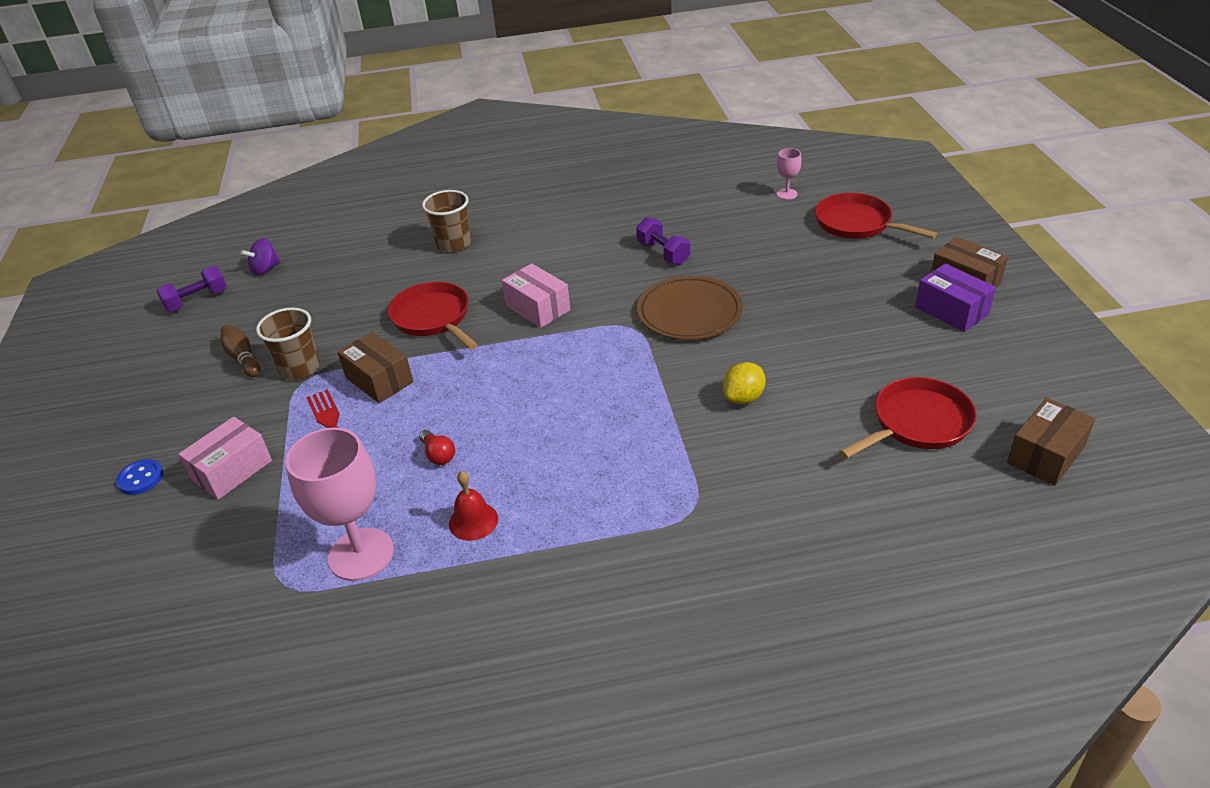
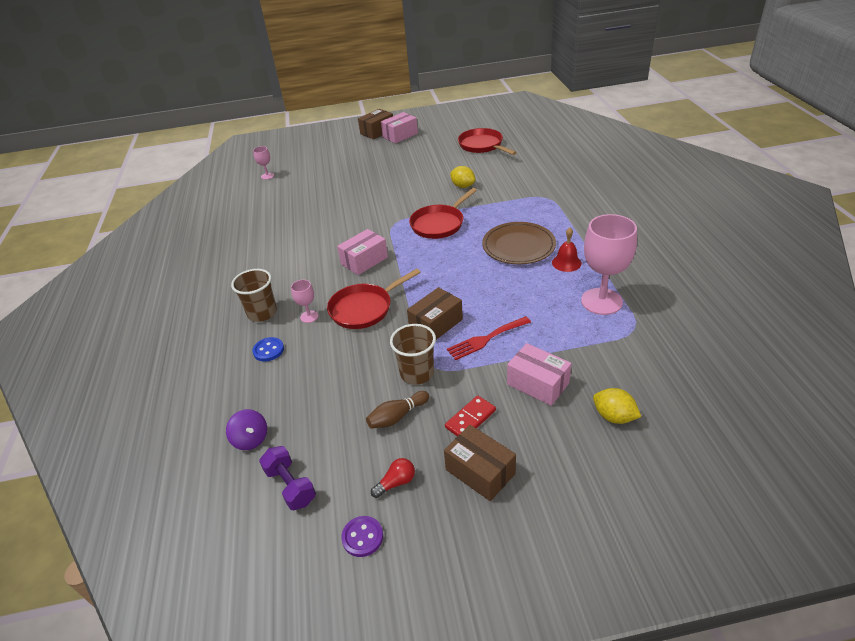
camera: 90 degrees left, 0 degrees up
(117, 348) = (362, 537): none -> purple button
(140, 478) = (553, 441): blue button -> blue button (268, 350)
(144, 537) = (614, 417): none -> yellow lemon
(209, 412) = (470, 419): none -> red domino
(434, 278) = (309, 316): none -> pink goblet
(438, 455) = (513, 284): red light bulb -> red light bulb (396, 483)
(663, 253) = (316, 216): purple dumbbell -> none
(689, 312) = (383, 204): brown plate -> brown plate (518, 246)
(857, 224) = (312, 156): red pan -> red pan (439, 224)
(951, 310) = (400, 135): purple box -> pink box
(1045, 455) = (501, 122): brown box -> brown box (480, 471)

